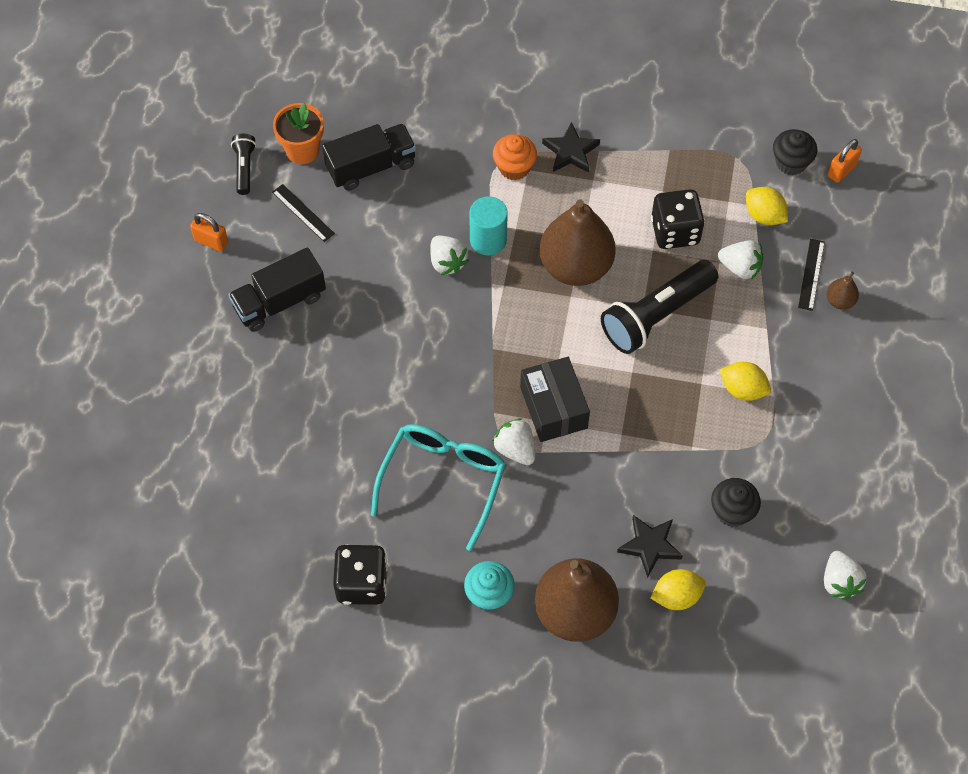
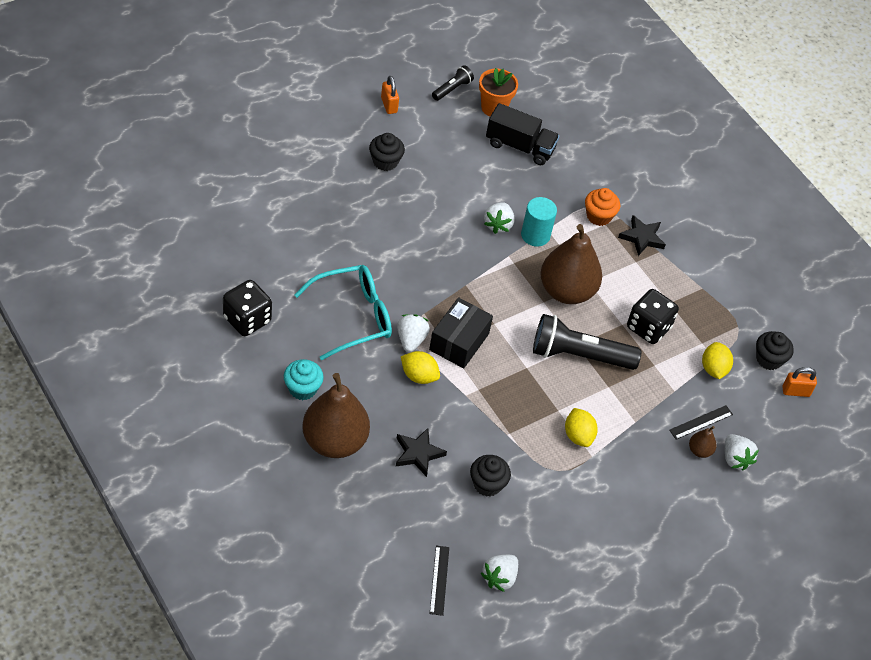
camera: 40 degrees right, 10 degrees down
(279, 301) = (385, 162): black truck -> black cupcake
(303, 213) = (454, 135): black ruler -> black ruler (439, 580)
(676, 596) = (398, 490): yellow lemon -> yellow lemon (419, 376)
(740, 267) = (662, 379): white strawberry -> white strawberry (735, 459)

